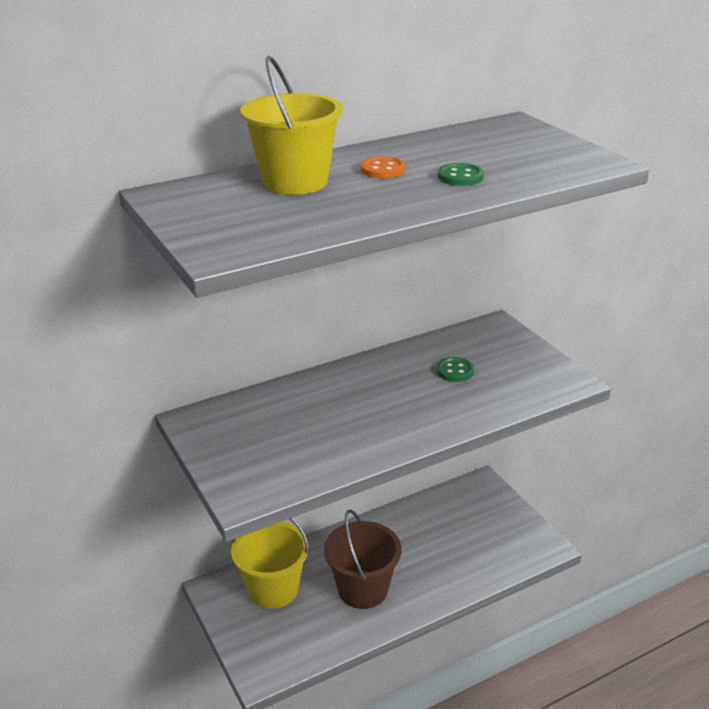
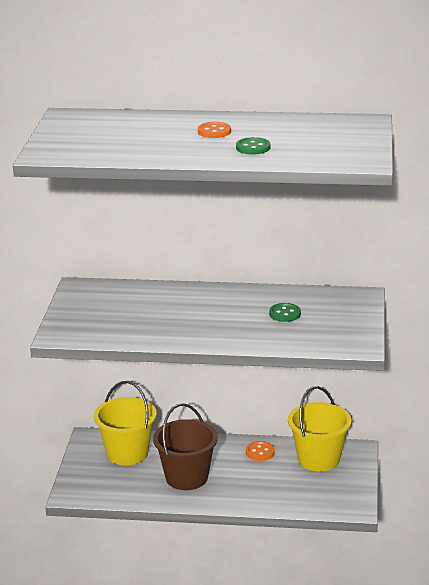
camera: 35 degrees right, 5 degrees down
(295, 182) = (149, 126): yellow bucket -> yellow bucket (318, 459)
(402, 525) = (260, 452): none -> orange button

